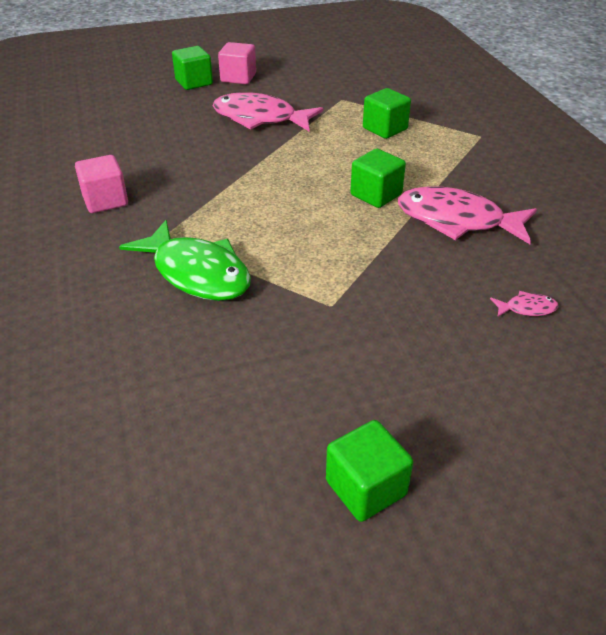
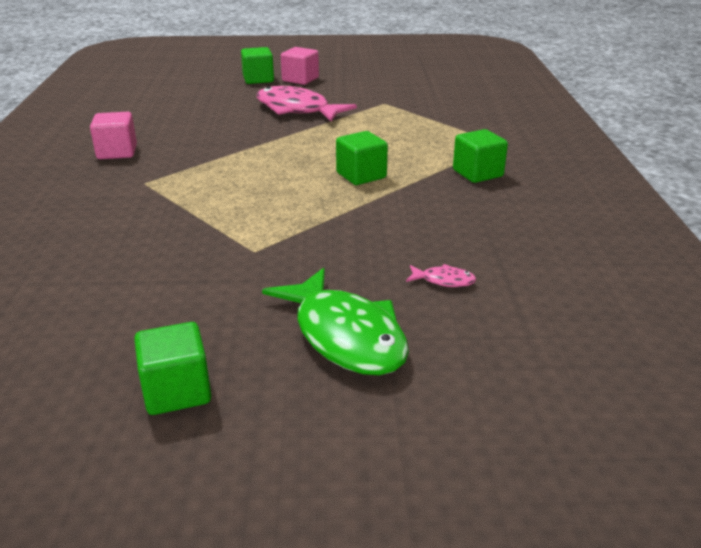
camera: 15 degrees right, 10 degrees down
(197, 273) = (153, 211): green fish -> green fish (345, 336)
(385, 129) = (408, 128): green cube -> green cube (477, 173)
(457, 220) = (426, 204): pink fish -> none

